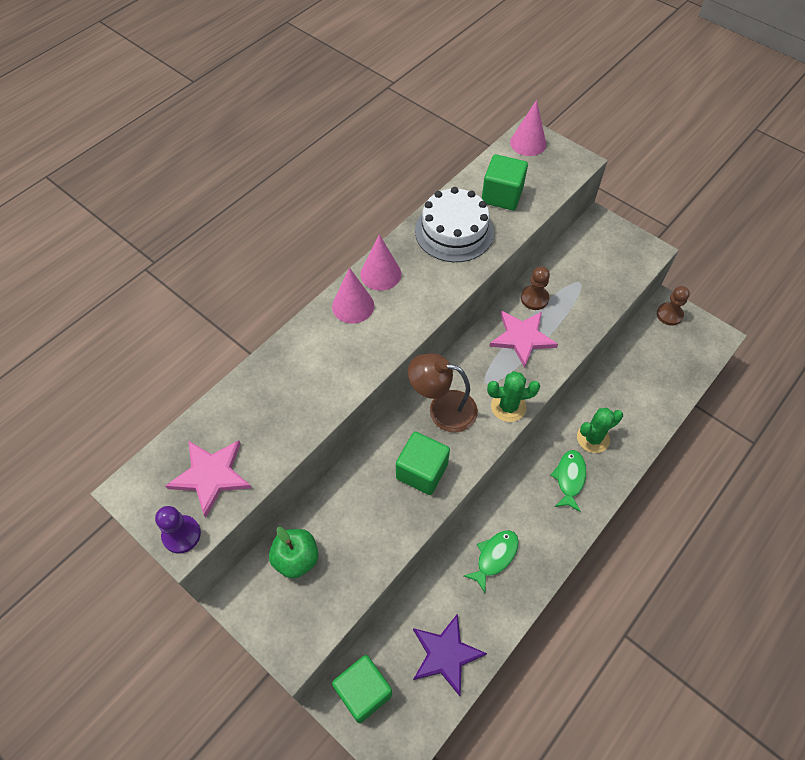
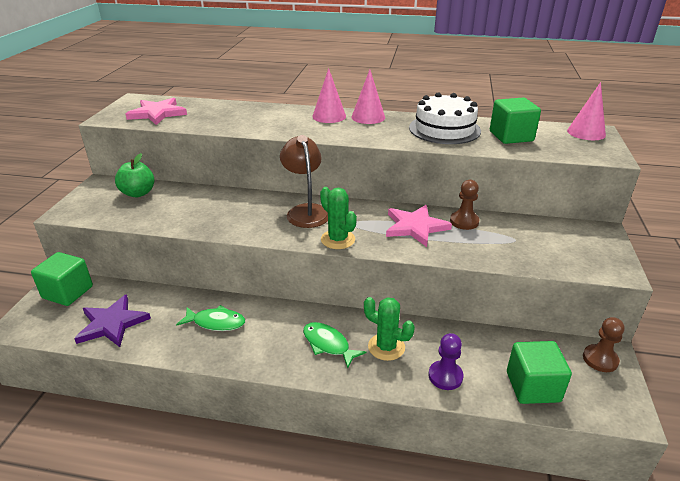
camera: 60 degrees right, 25 degrees down
(181, 535) = (111, 117): purple pawn -> purple pawn (445, 376)
(422, 471) = (241, 218): green cube -> green cube (532, 387)
(569, 478) = (328, 344): green fish -> green fish turned 120 degrees counterclockwise

